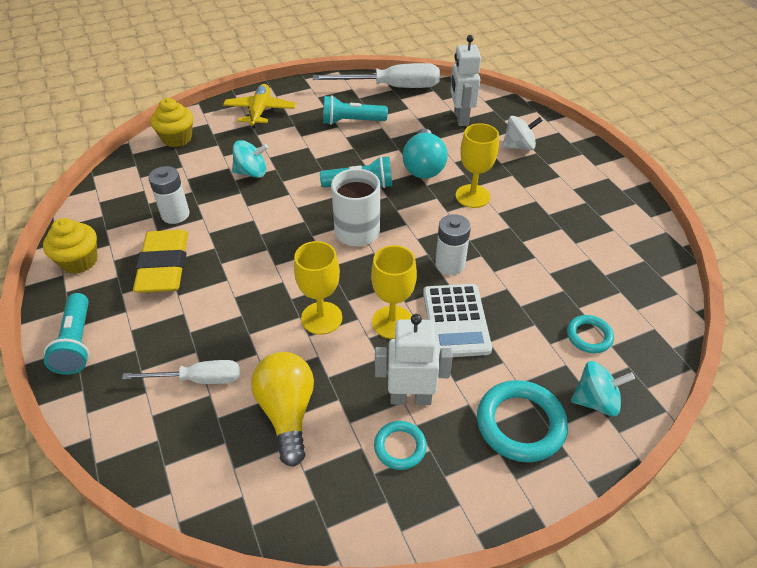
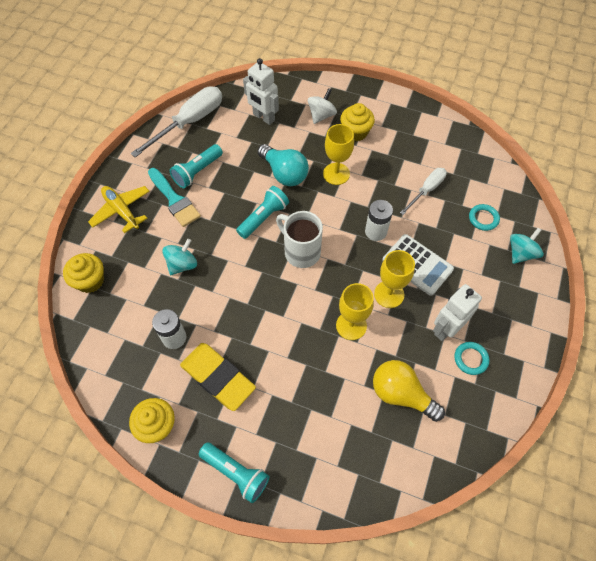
camera: 45 degrees left, 15 degrees up
(198, 379) = (334, 423): white screwdriver -> white screwdriver (426, 190)
(307, 128) = (174, 200): none -> turquoise brush
(520, 424) = (505, 296): turquoise ring -> none
(537, 177) = (355, 132): none -> yellow cupcake

